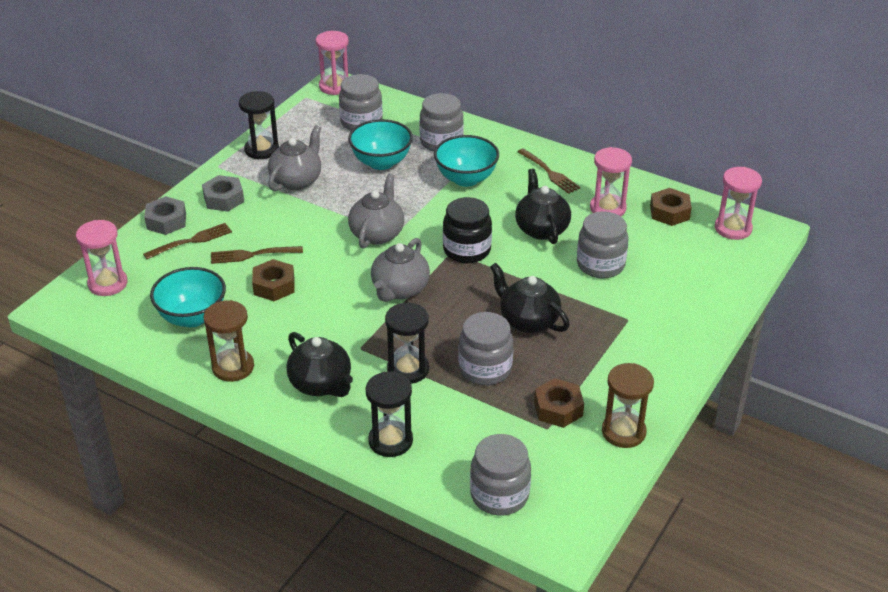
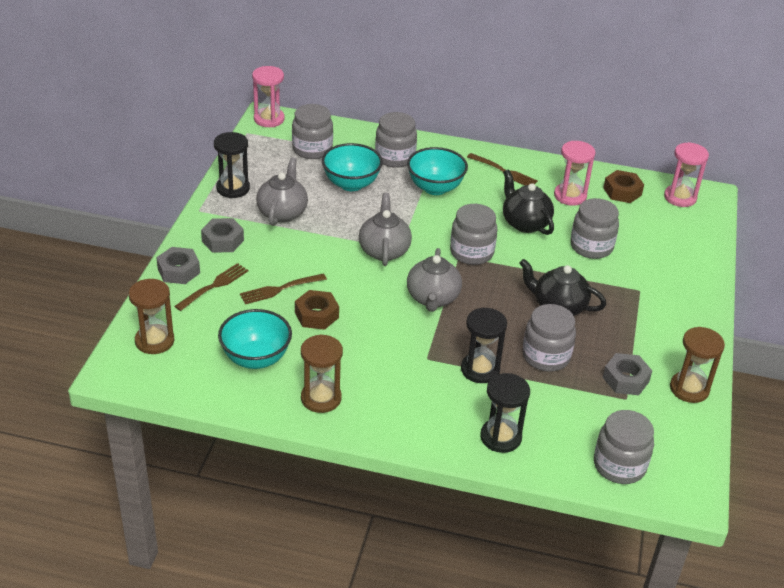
camera: 20 degrees left, 0 degrees up
(108, 284) = (154, 341): pink hourglass -> brown hourglass
(321, 384) = (411, 398): black teapot -> none
(467, 250) = (471, 252): black jar -> grey jar
(558, 408) = (625, 379): brown nut -> grey nut

